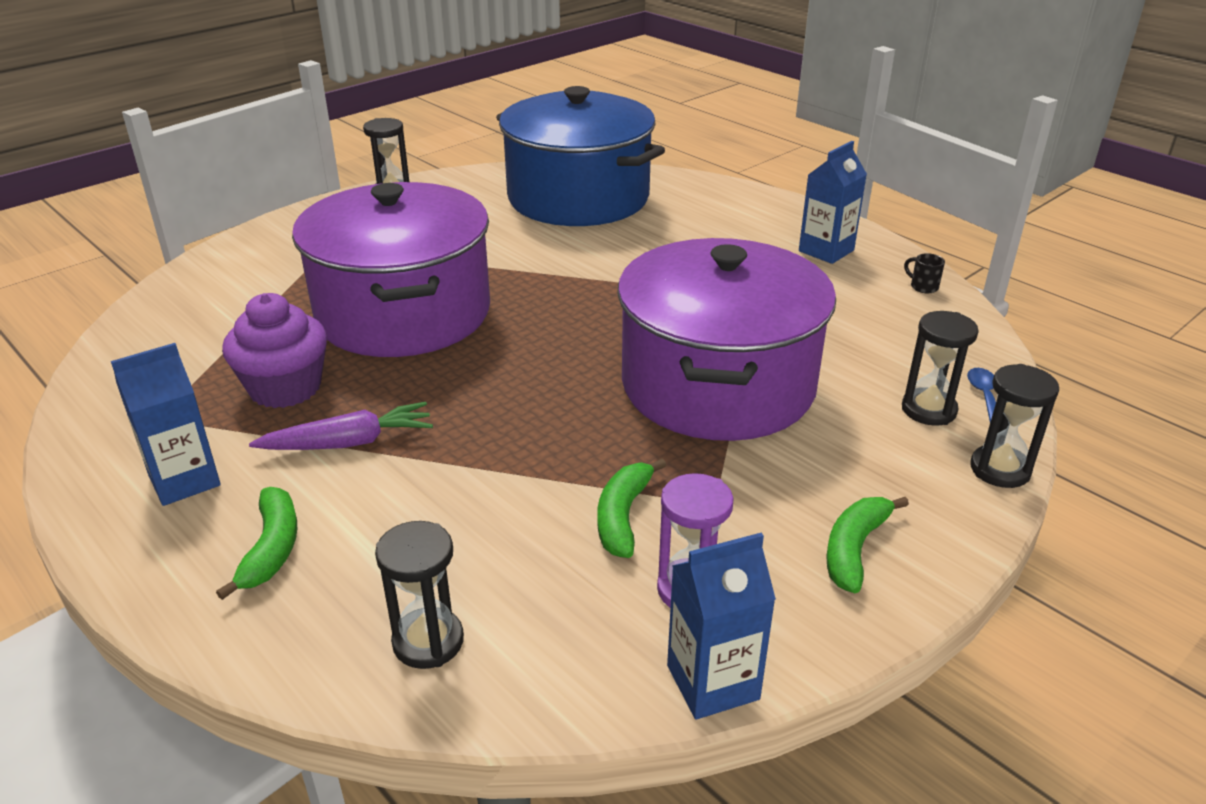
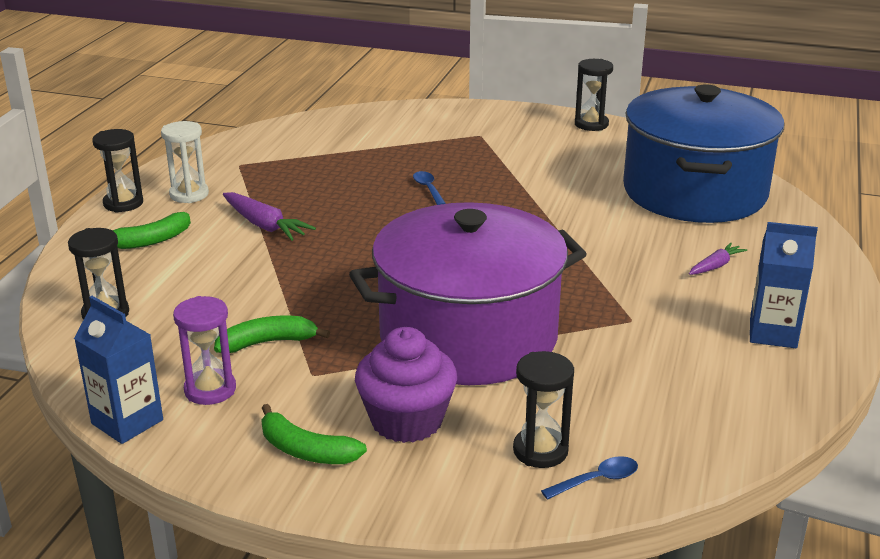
camera: 60 degrees right, 5 degrees down
(184, 480) = (189, 194): blue carton -> white hourglass
(285, 388) = (302, 186): purple cupcake -> purple cupcake (406, 420)
(403, 313) = (428, 189): purple pot -> blue spoon
(707, 234) = (715, 266): none -> purple carrot
(854, 549) = (306, 450): green banana -> green banana turned 150 degrees counterclockwise
(923, 287) = (774, 405): black mug -> none
(1000, 469) = (481, 508): black hourglass -> black hourglass (123, 203)

